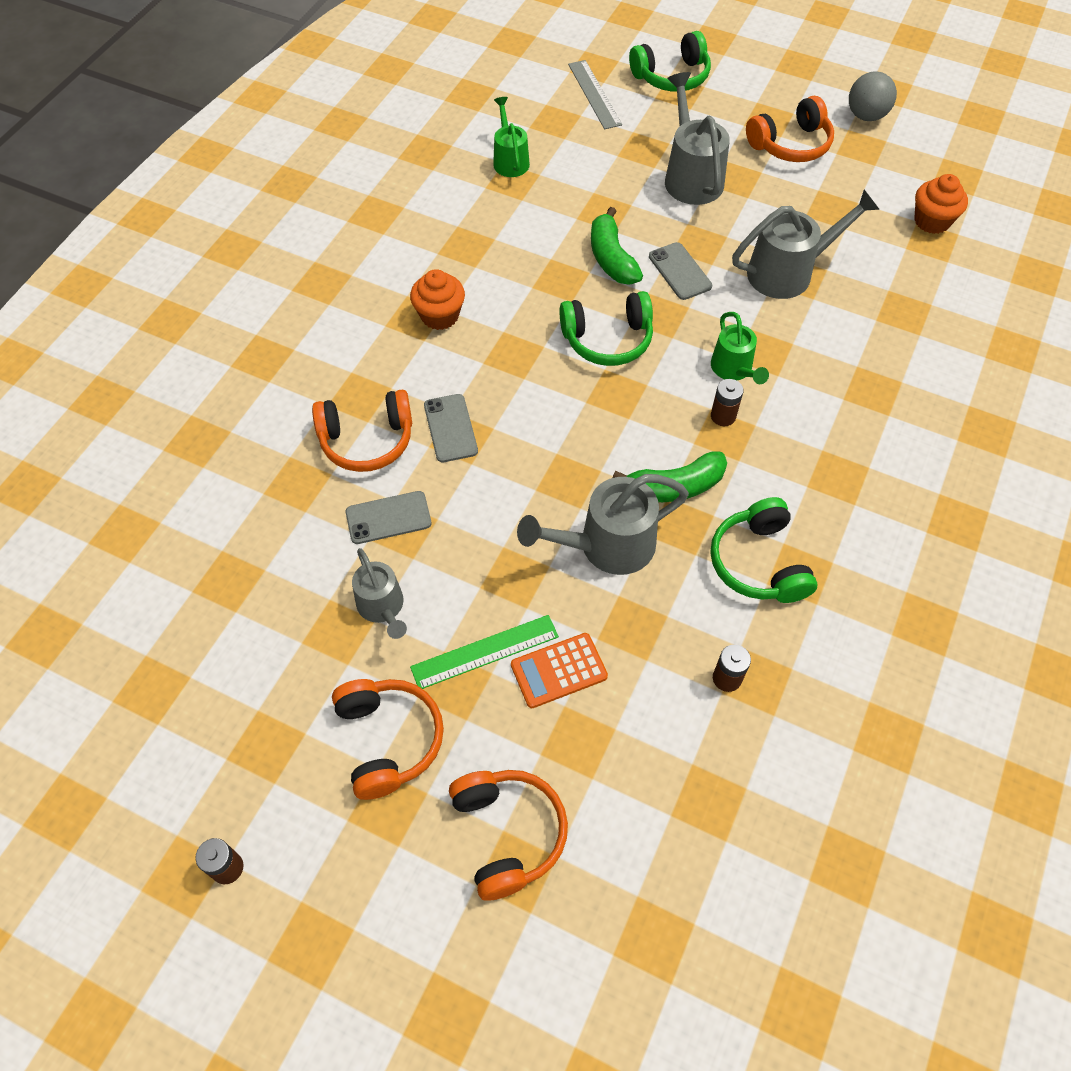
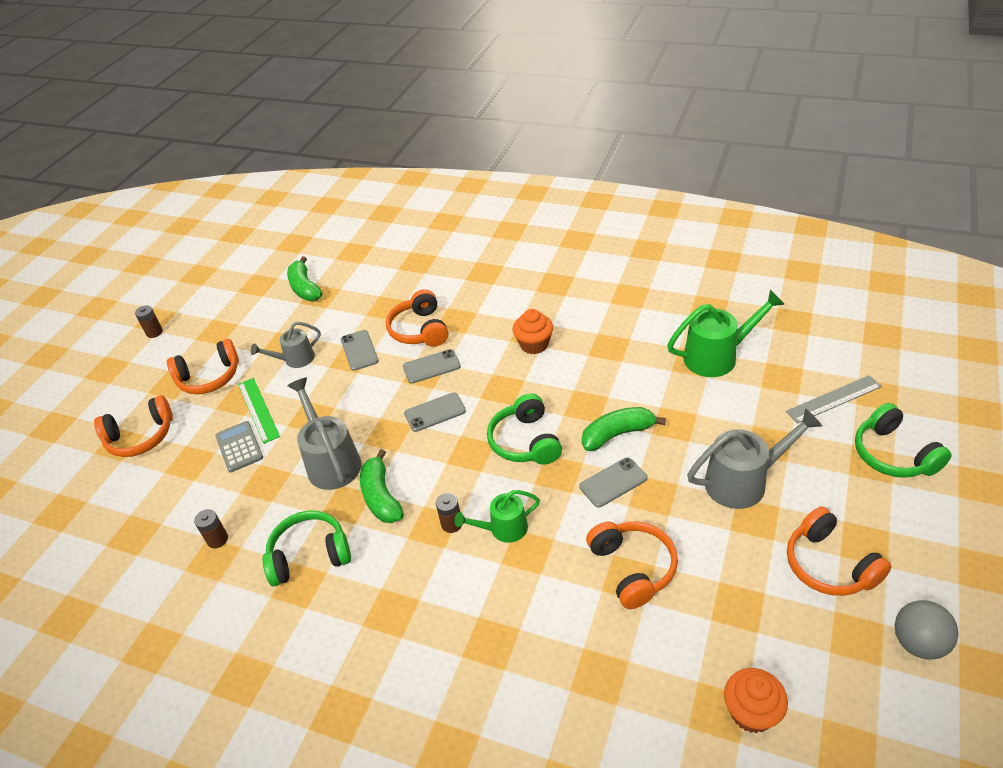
camera: 90 degrees right, 15 degrees down
(196, 606) = (305, 288): none -> green banana
(510, 160) = (718, 356): green watering can -> green watering can, size x1.61
(540, 427) = (435, 412): none -> grey phone
(559, 671) = (239, 447): orange calculator -> grey calculator
(789, 272) = (633, 568): grey watering can -> orange headphones

